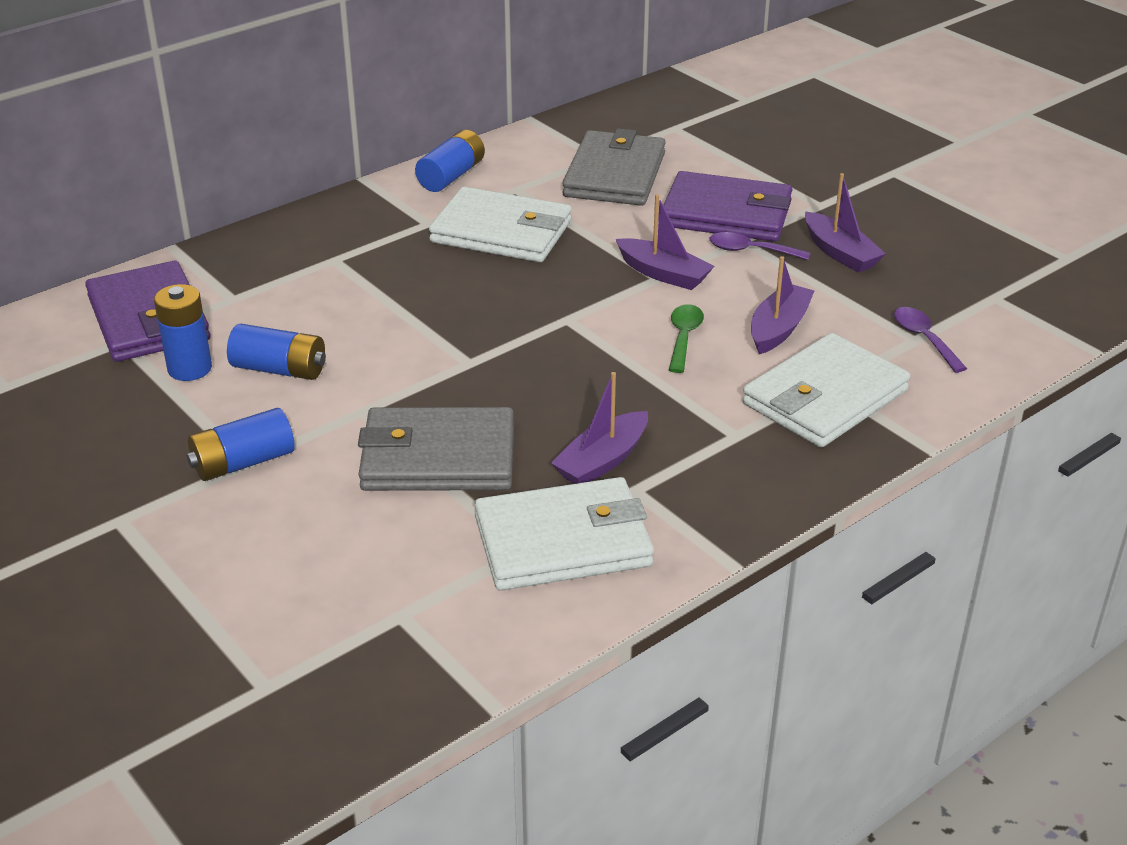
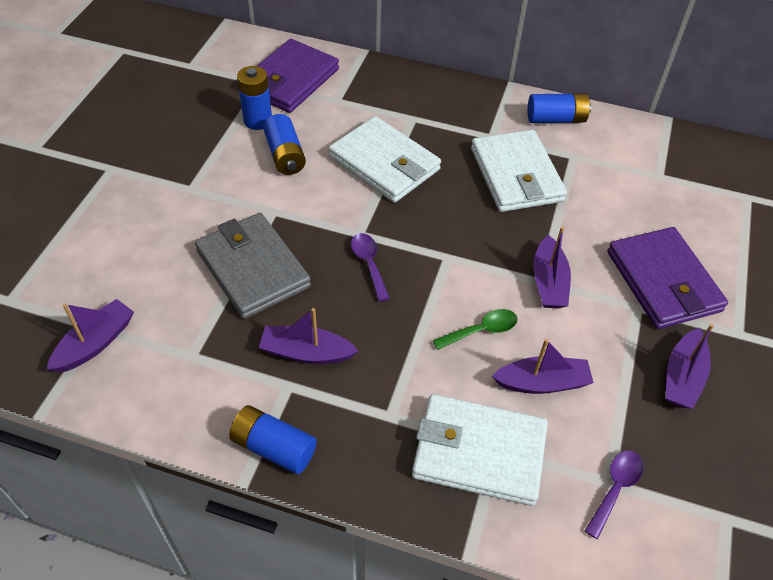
camera: 55 degrees right, 15 degrees up
(243, 462) = (190, 188): blue battery -> blue battery (274, 447)
(425, 624) = (95, 343): none -> purple boat
(563, 541) = (210, 372): white wallet -> white wallet (384, 163)
(614, 175) = (646, 195): grey wallet -> none
(751, 251) = (628, 319): purple spoon -> purple spoon (369, 264)

